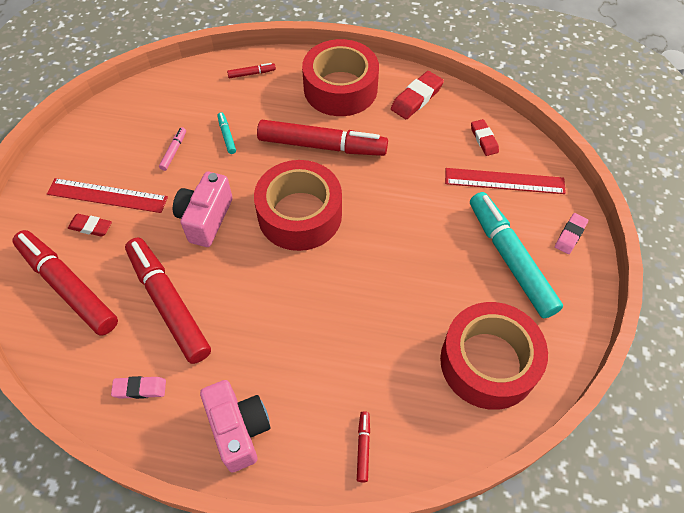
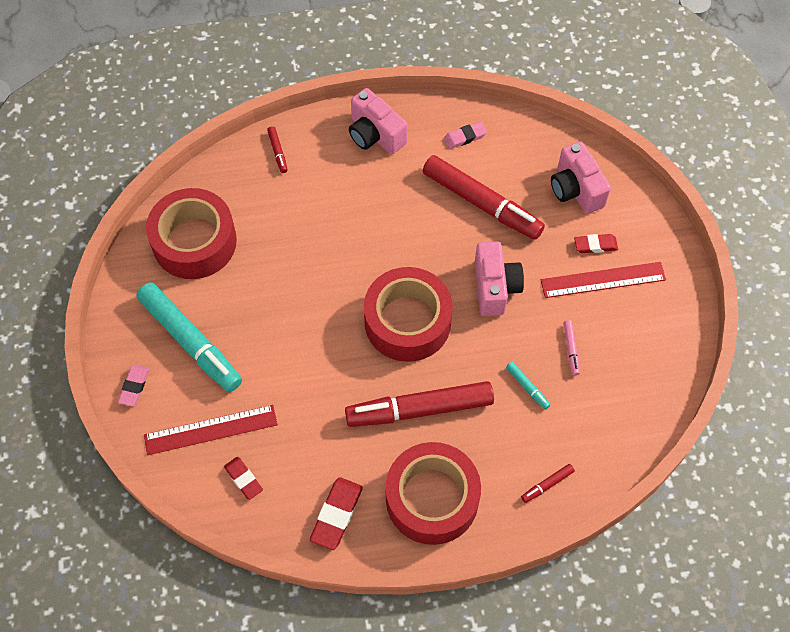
camera: 160 degrees right, 5 degrees up
(68, 286) = (575, 190): red marker -> pink camera

